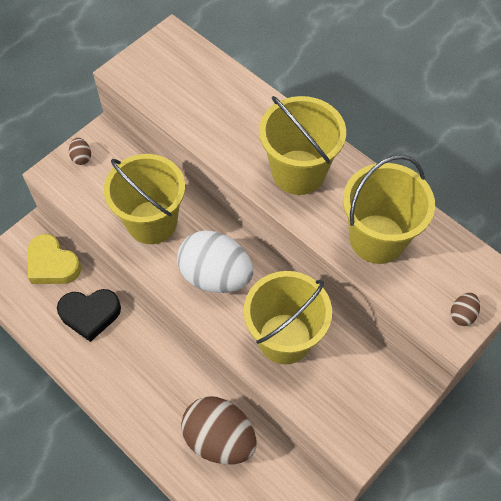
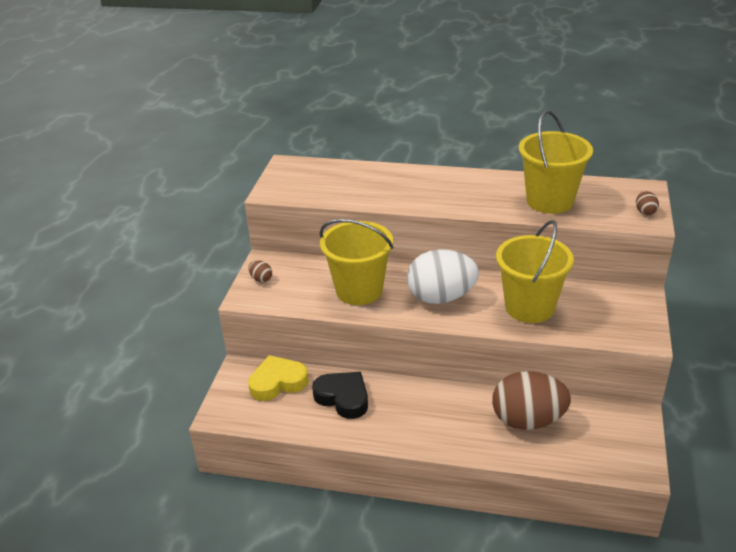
camera: 30 degrees left, 25 degrees down
(52, 264) = (278, 382): yellow heart -> yellow heart turned 150 degrees clockwise
(90, 314) = (343, 398): black heart -> black heart turned 105 degrees counterclockwise
(298, 172) = (459, 192): yellow bucket -> none

